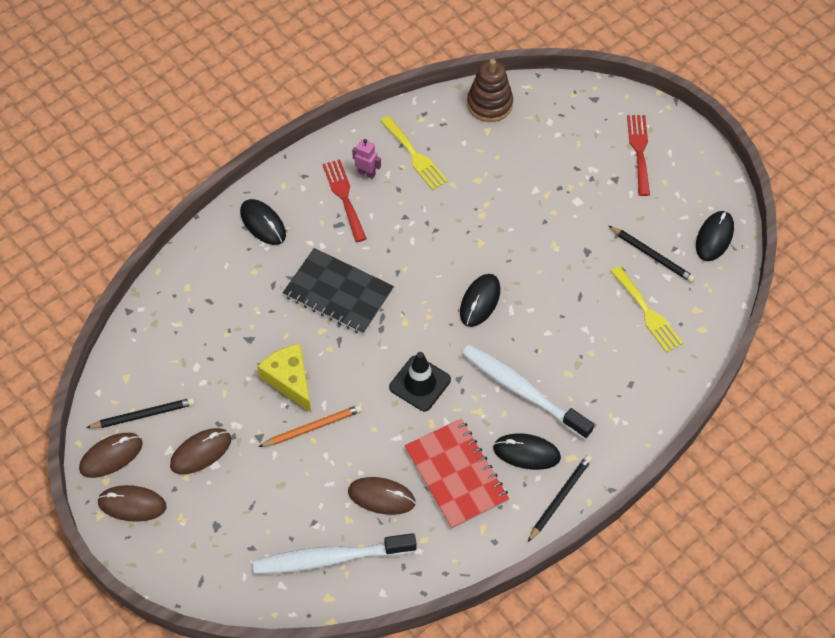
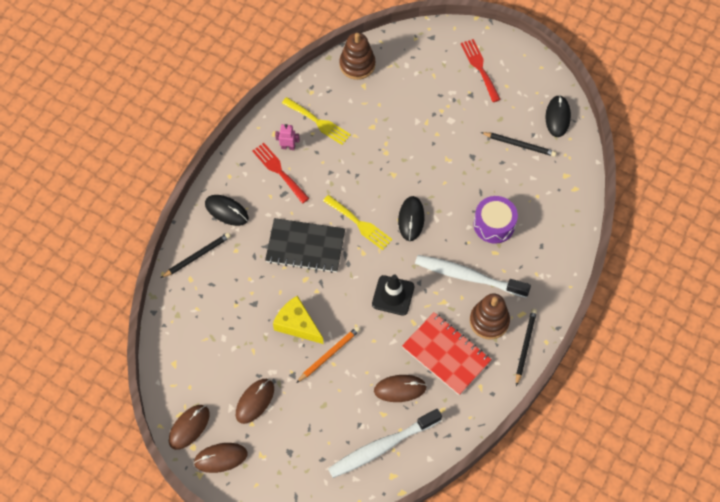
camera: 20 degrees left, 5 degrees up
(143, 415) = (199, 388): black pencil -> black pencil (197, 256)
(526, 453) = (489, 321): black mouse -> brown stacking toy
(581, 339) = (494, 224): none -> purple drum
(647, 313) = (533, 189): yellow fork -> yellow fork (359, 224)

